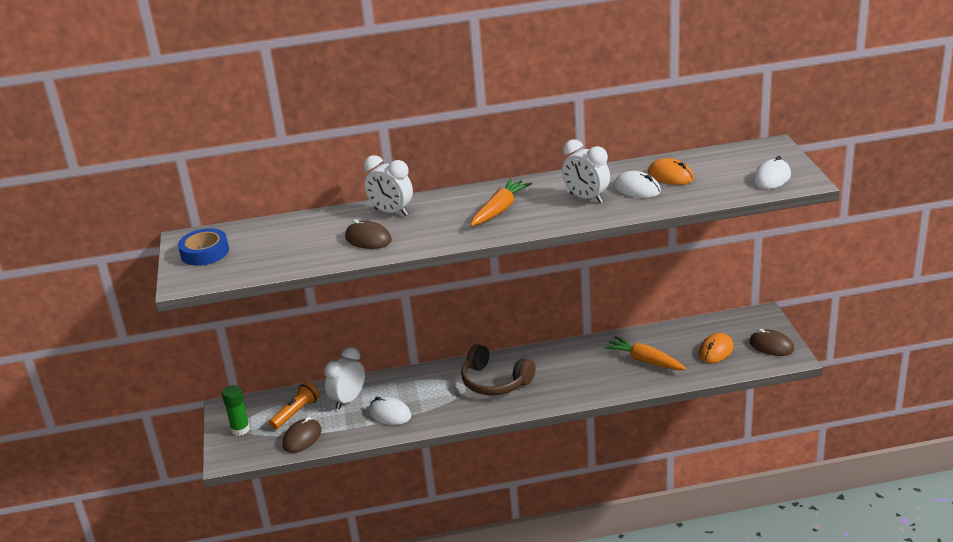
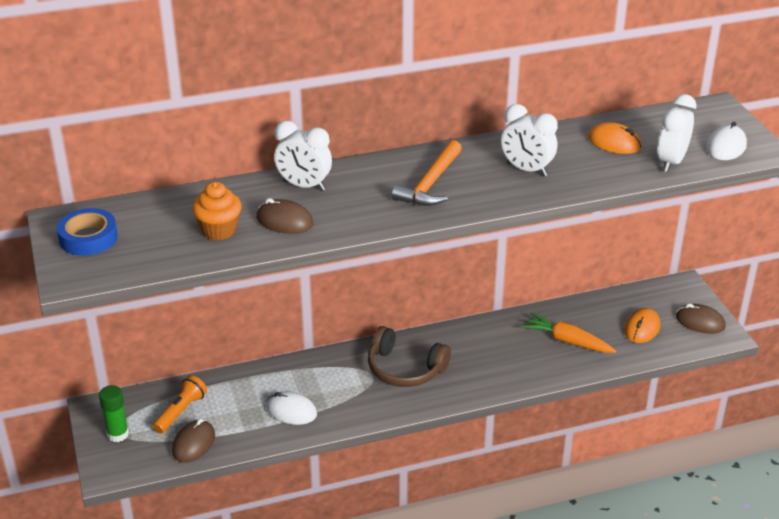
camera: 10 degrees left, 5 degrees up
(312, 246) = (219, 230): none -> orange cupcake
(348, 400) = (240, 394): white clock -> white clock (671, 162)
(500, 210) = (431, 184): orange carrot -> orange hammer
(637, 189) = (580, 158): white mouse -> none

